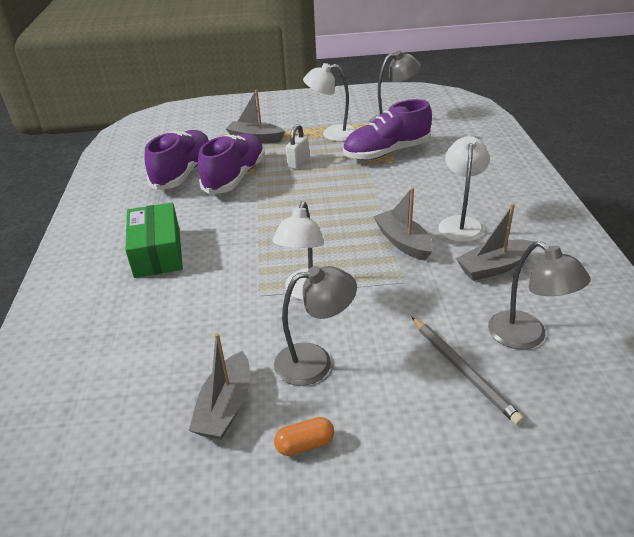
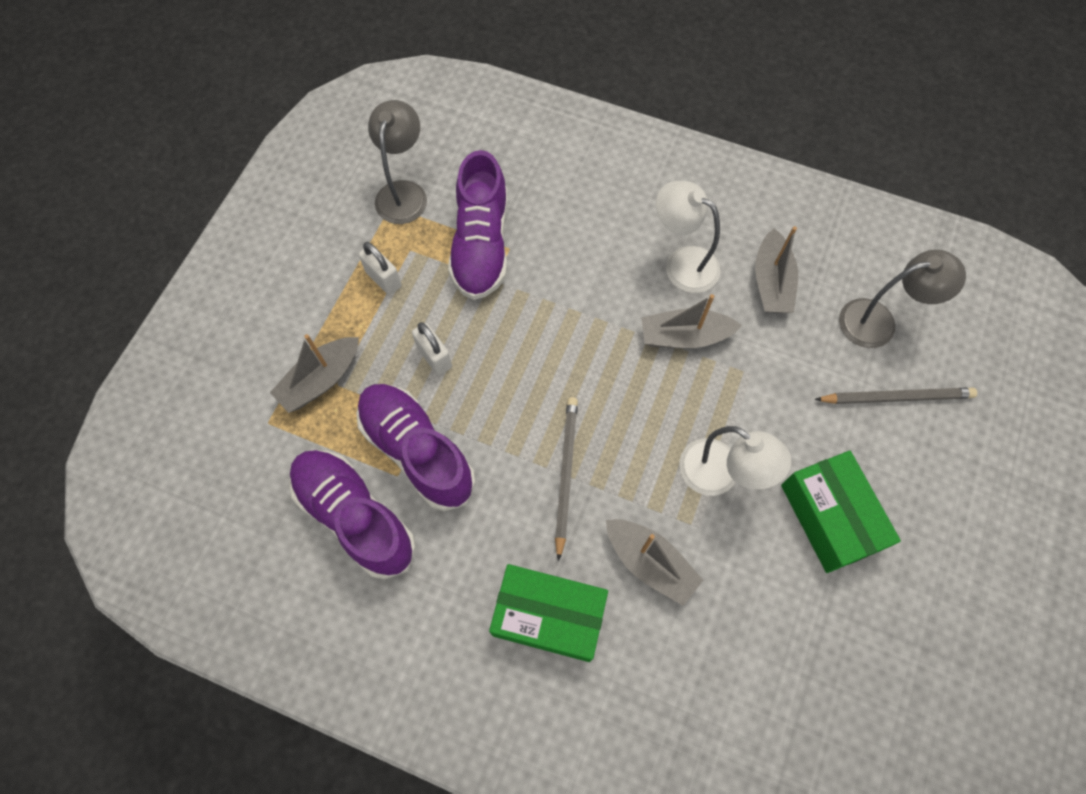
camera: 65 degrees left, 30 degrees up
(225, 407) = (855, 627): grey boat -> grey boat (650, 563)
(258, 228) = (565, 474): none -> grey pencil
(305, 444) = (928, 573): orange capsule -> none
(315, 361) = (830, 517): grey lamp -> green box
(332, 134) = (383, 279): white lamp -> white padlock

